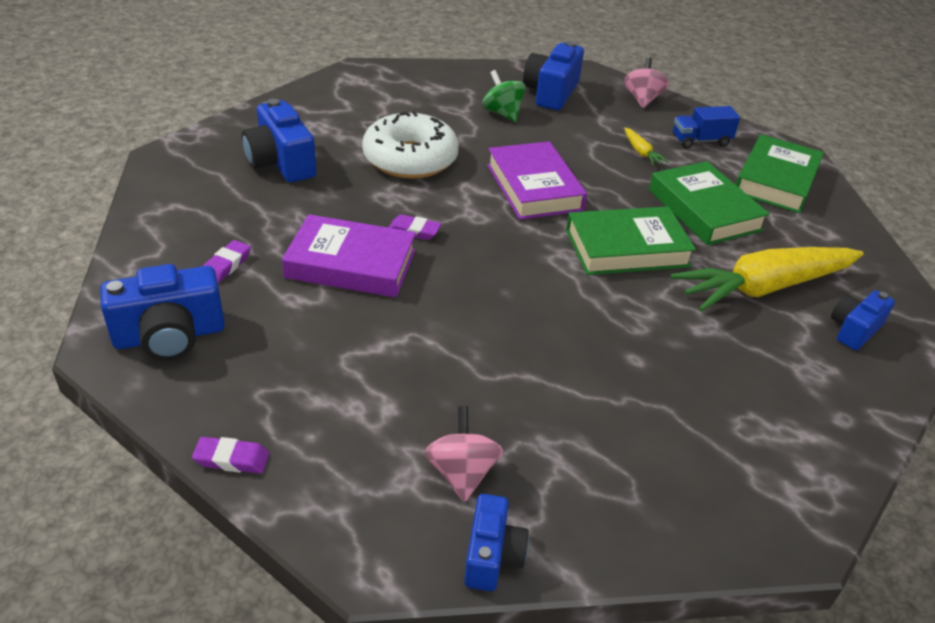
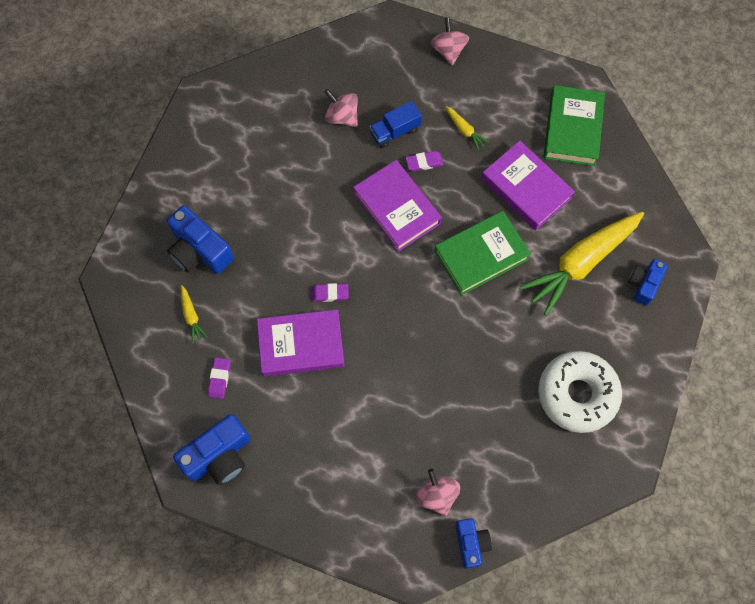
camera: 15 degrees left, 30 degrees up
(232, 459) = (306, 534): purple eraser -> purple eraser (424, 162)
(233, 206) = (191, 316): none -> yellow carrot
(410, 159) = (293, 208): white donut -> white donut (577, 394)
(502, 113) = (342, 116): green spinning top -> pink spinning top
(551, 93) = (372, 69): blue camera -> none
(700, 141) = (507, 95): blue truck -> blue truck (395, 131)
(704, 210) = (526, 188): green book -> purple book

